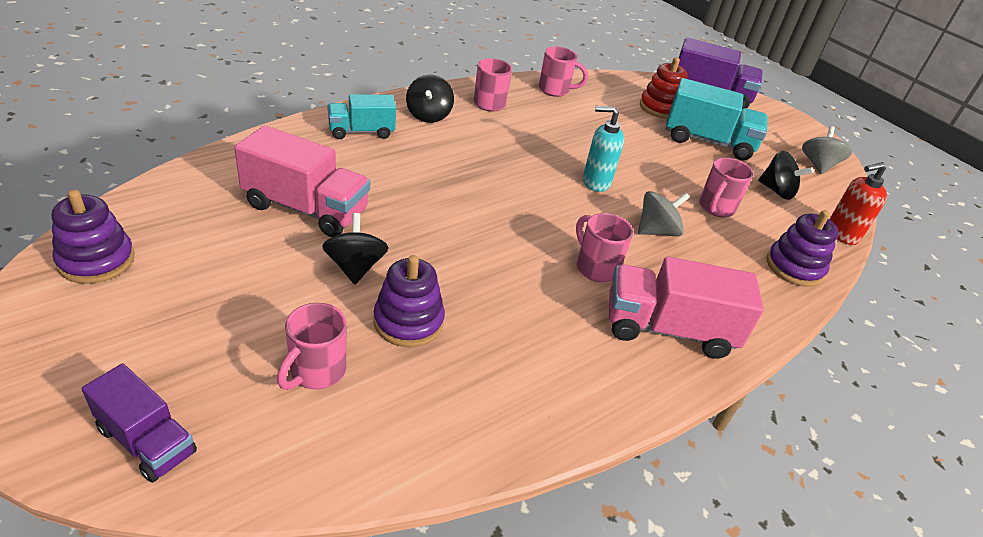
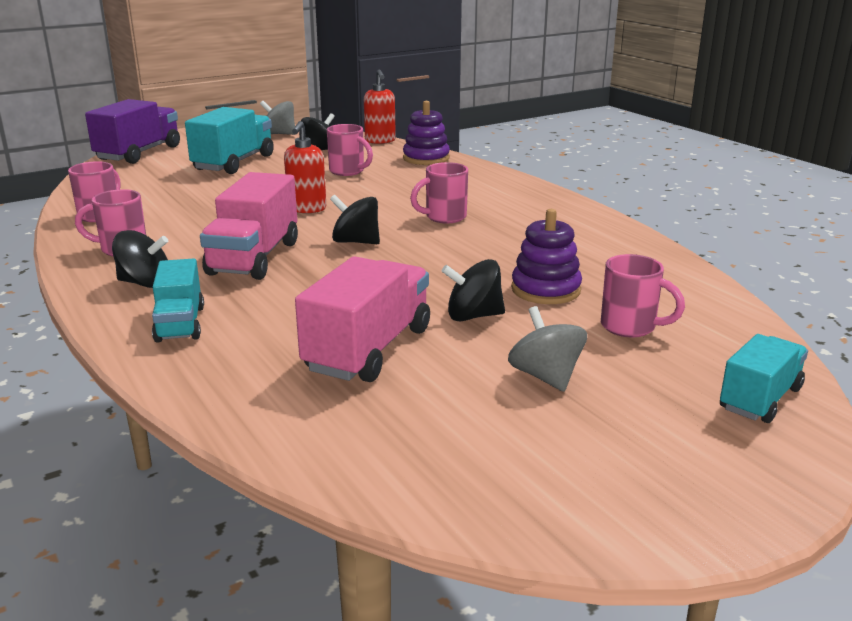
camera: 80 degrees left, 15 degrees down
(96, 260) = (510, 486): purple stacking toy -> none
(147, 441) = (760, 399): purple truck -> turquoise truck
(518, 208) = (356, 242): none -> black spinning top
(595, 182) = (307, 209): turquoise soap dispenser -> red soap dispenser
(656, 231) = (386, 193): grey spinning top -> grey spinning top (545, 376)
(660, 108) = (161, 173): red stacking toy -> none
(668, 329) = (514, 200): pink truck -> pink truck (254, 258)

